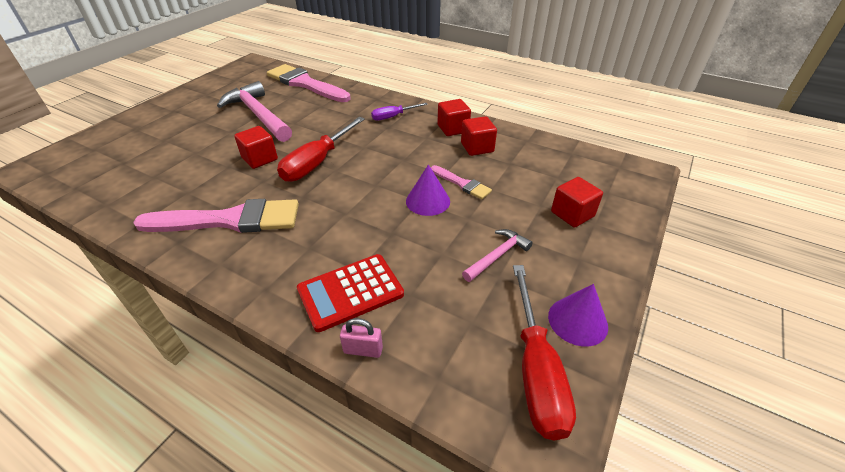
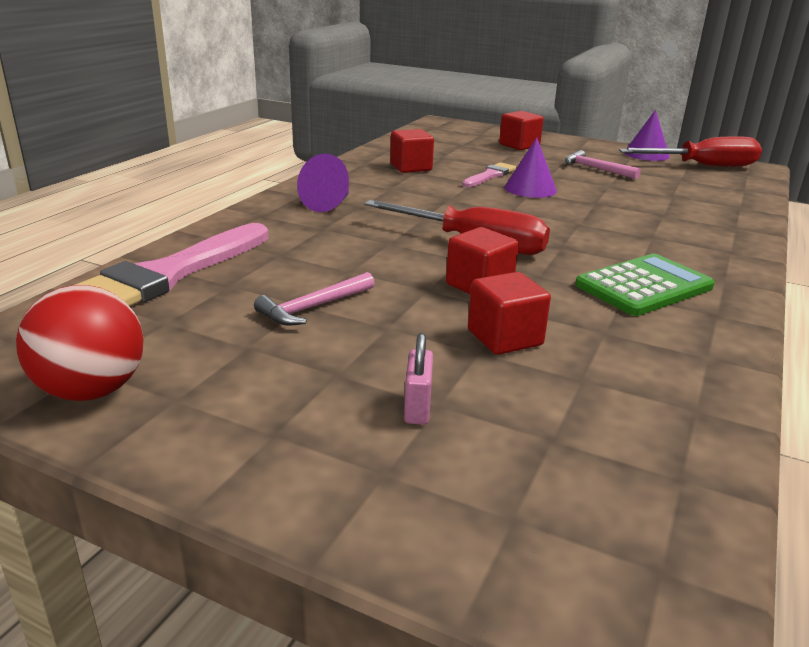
camera: 95 degrees left, 15 degrees down
(220, 82) = (92, 390): none -> red ball
(229, 220) = (644, 286): pink brush -> green calculator
(258, 115) = (313, 307): pink hammer -> pink hammer, size x0.51
(350, 292) = (693, 216): red calculator -> none
(363, 350) = (749, 210): pink padlock -> pink padlock (417, 407)
(393, 117) = (328, 204): purple screwdriver -> purple cone
(453, 129) = (365, 175): red cube -> red cube (504, 338)

